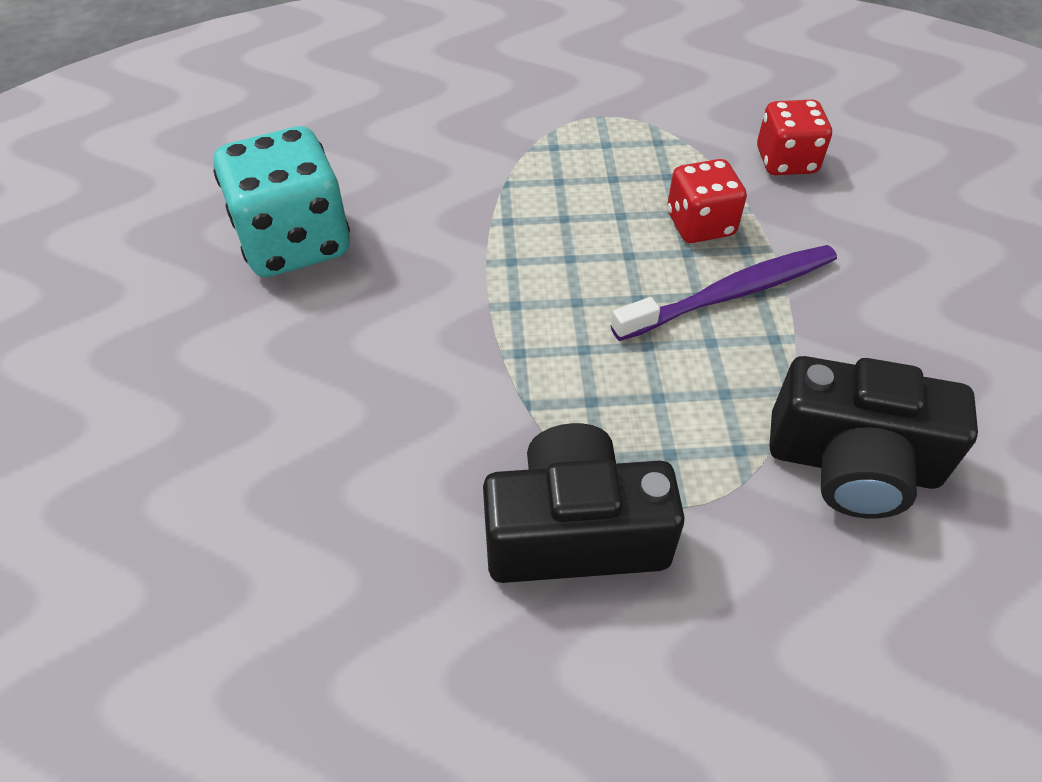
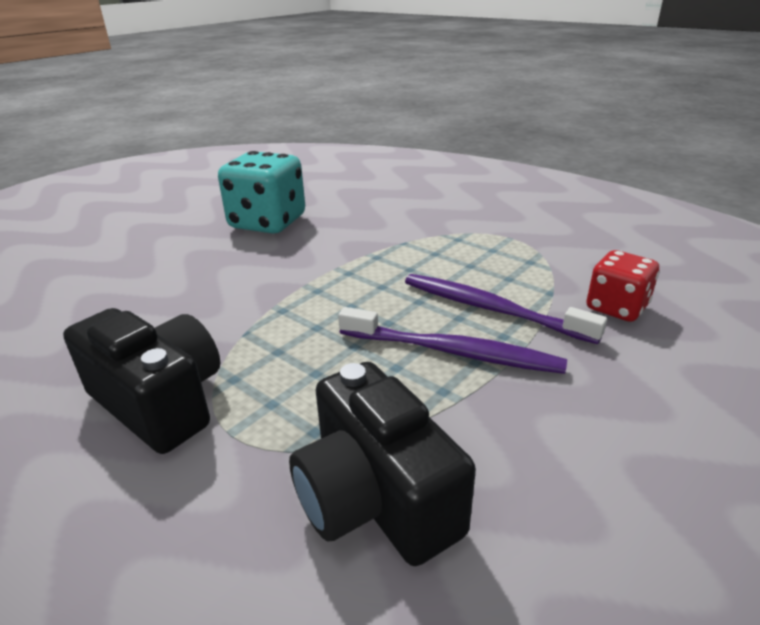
camera: 45 degrees right, 20 degrees down
(700, 224) = (491, 309): red dice -> purple toothbrush

